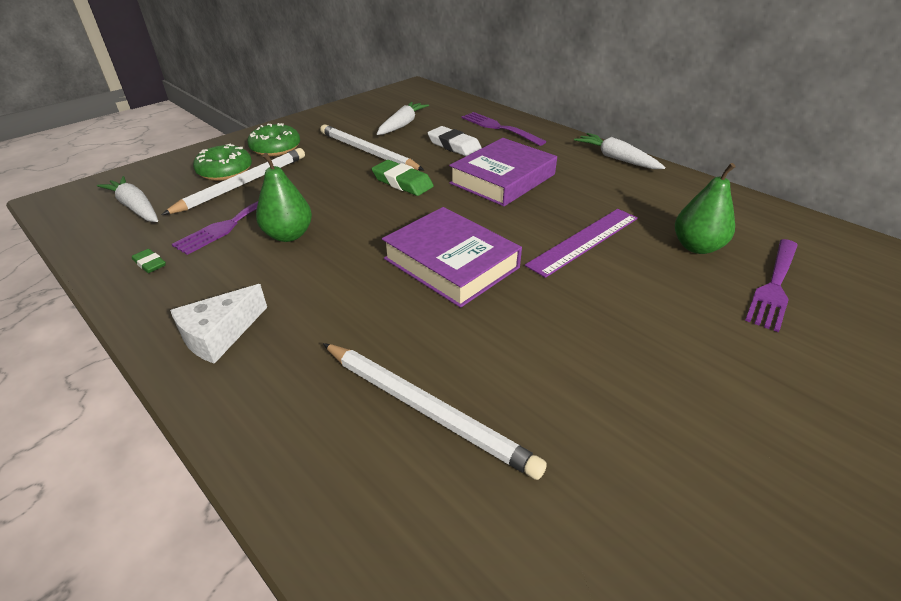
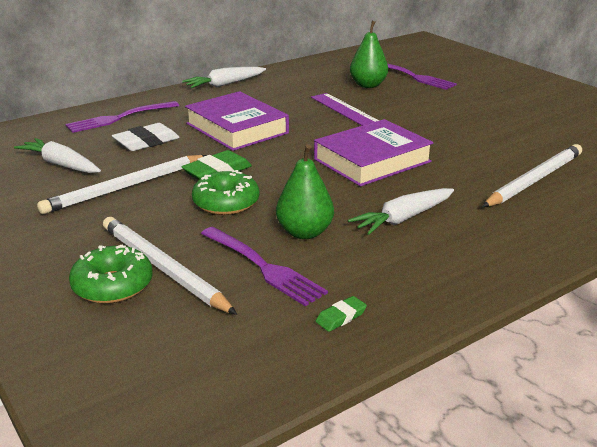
camera: 80 degrees left, 10 degrees down
(136, 207) = (188, 352): white carrot -> white carrot (403, 219)
(219, 335) = (465, 260): white cheese -> none
(275, 148) = (62, 249): green donut -> green donut (226, 203)

